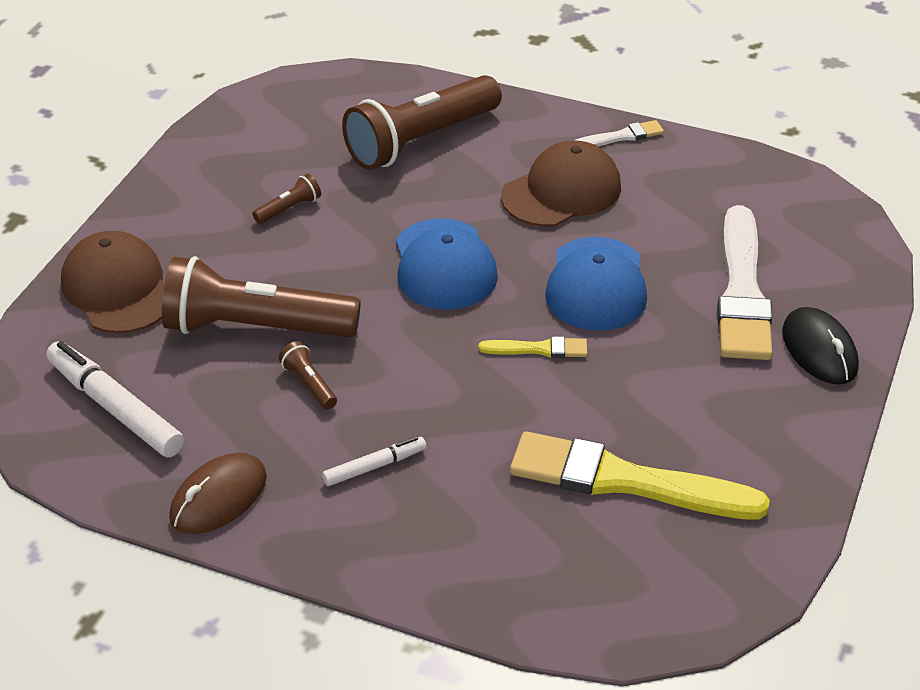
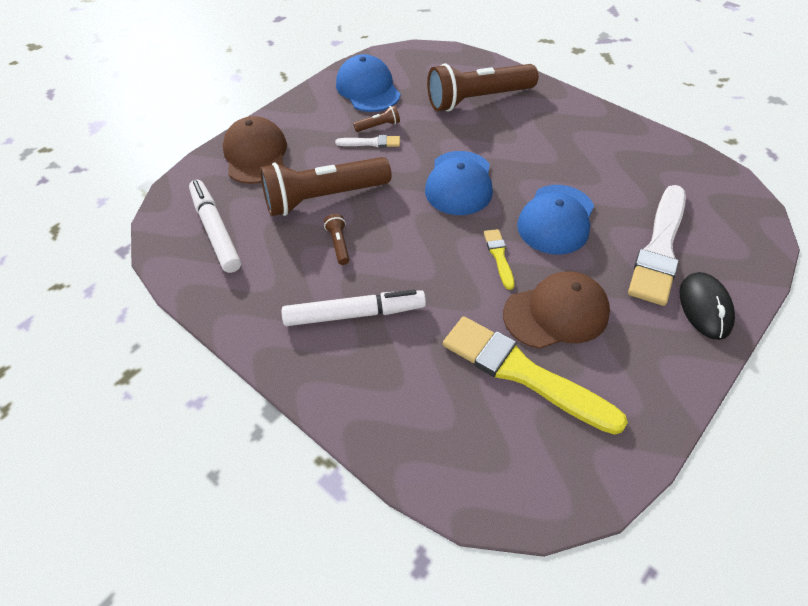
camera: 20 degrees right, 10 degrees up
(218, 498) = (246, 309): brown mouse -> none
(246, 156) = (368, 89): none -> blue cap
(255, 327) = (323, 198): brown flashlight -> brown flashlight turned 45 degrees counterclockwise
(374, 466) = (354, 314): white marker -> white marker, size x1.84
(538, 349) = (499, 256): yellow brush -> yellow brush turned 120 degrees counterclockwise
(561, 192) = (556, 150): brown cap -> brown cap (556, 313)
(621, 136) = (610, 122): white brush -> white brush (371, 143)

